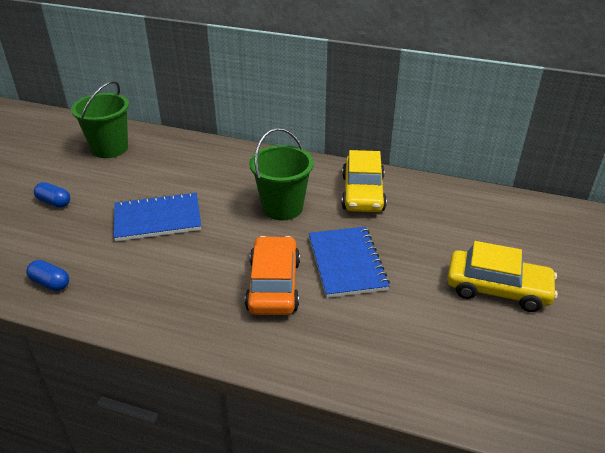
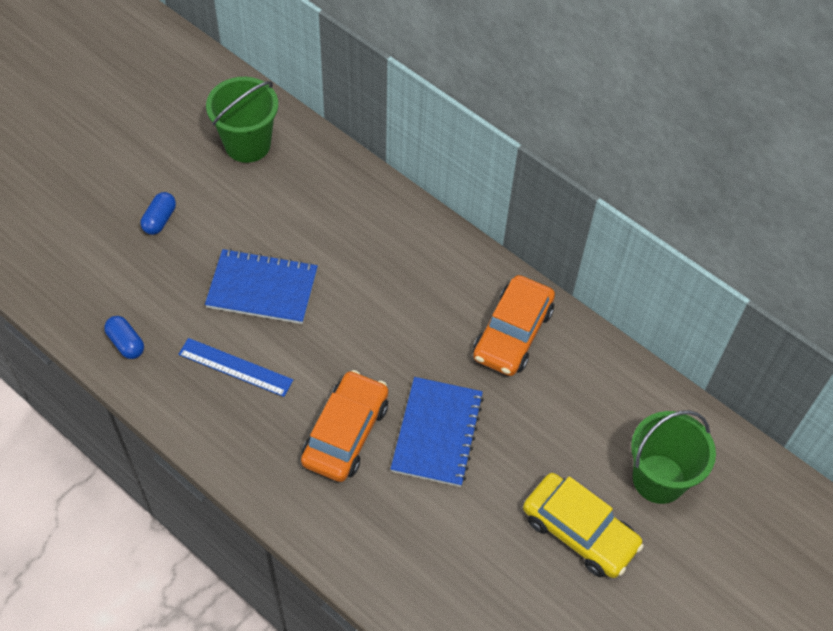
camera: 20 degrees right, 20 degrees up
(54, 202) = (160, 220): blue capsule -> blue capsule turned 60 degrees clockwise
(157, 271) = (235, 367): none -> blue ruler
(282, 208) = (407, 322): green bucket -> green bucket (659, 479)
(363, 193) = (512, 333): yellow car -> orange car

